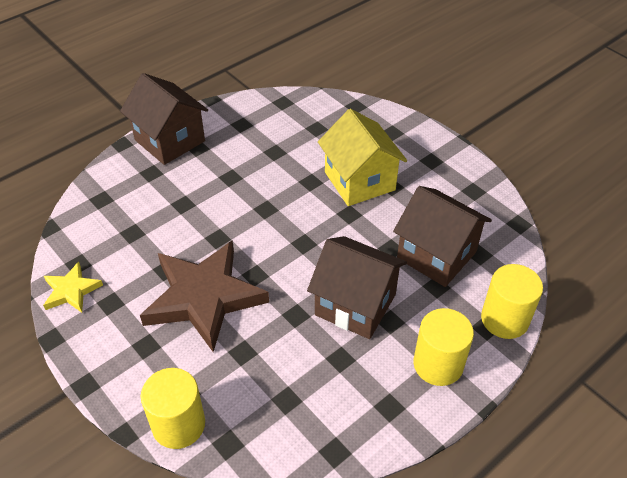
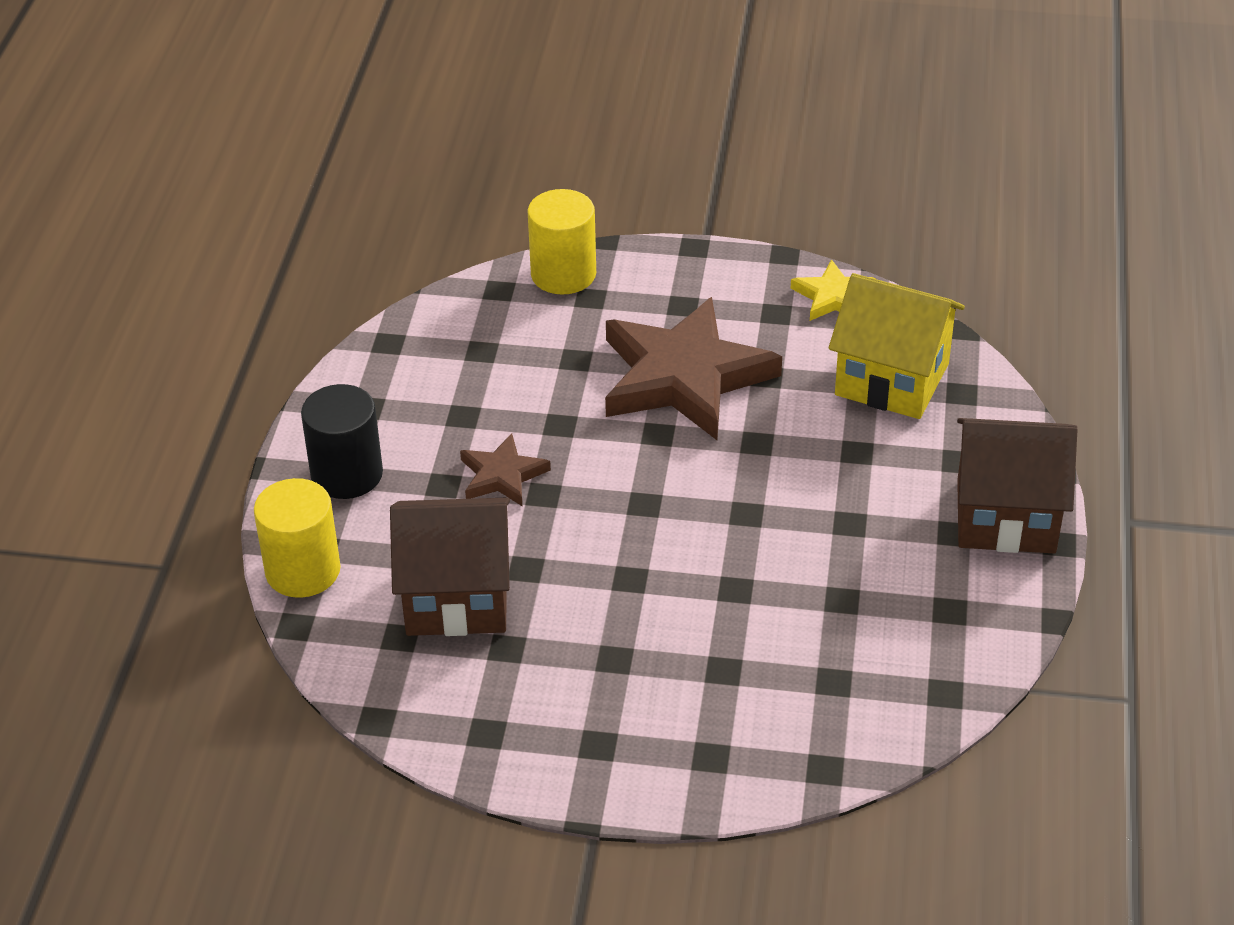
camera: 140 degrees right, 5 degrees down
(355, 304) = (502, 475): brown house -> brown star
(359, 181) = (668, 635): yellow house -> yellow house (892, 379)
(438, 364) = (347, 474): yellow cylinder -> black cylinder

